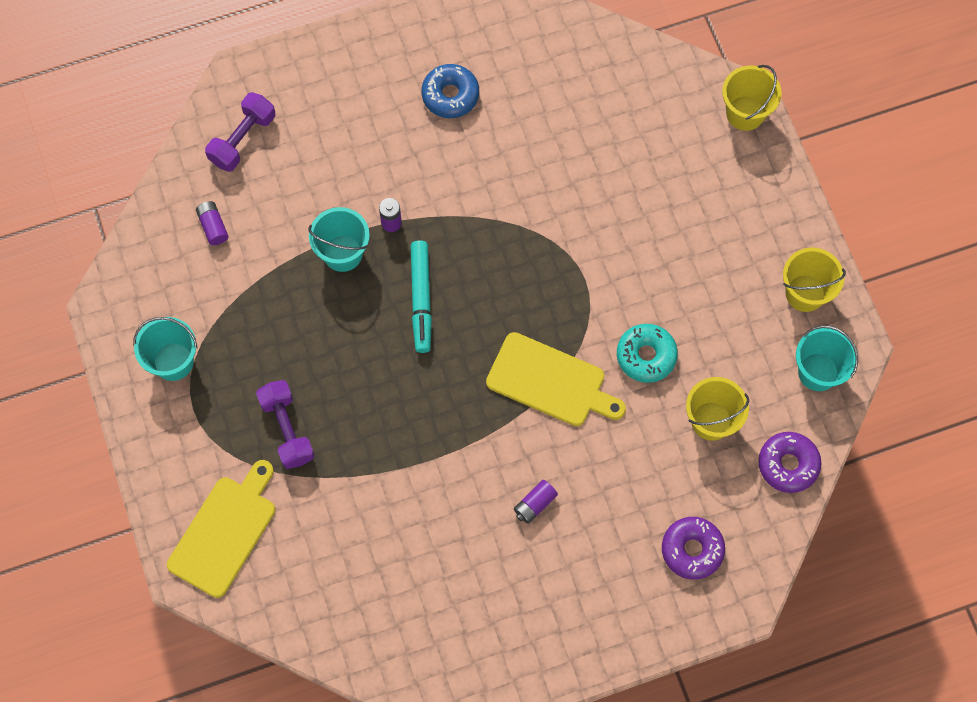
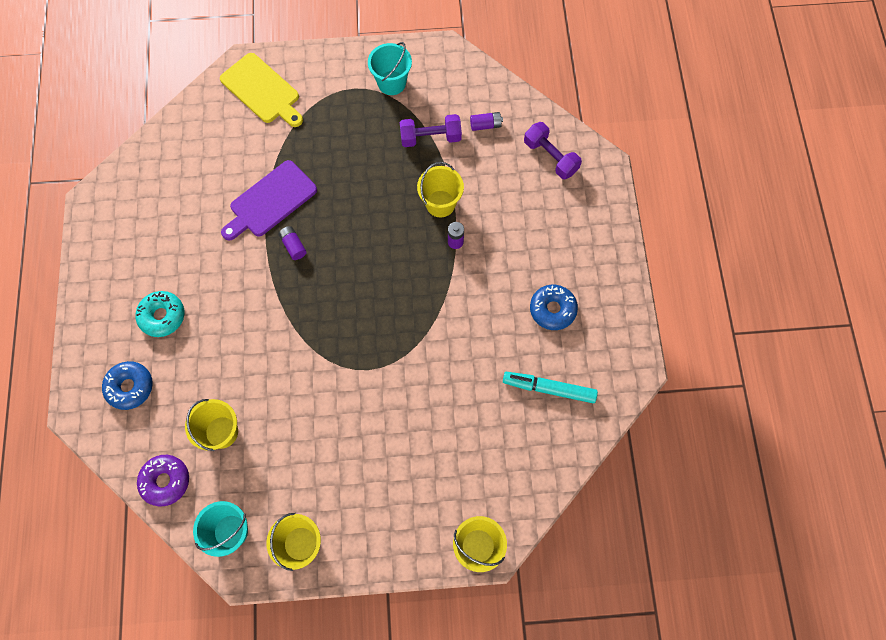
camera: 105 degrees right, 0 degrees up
(287, 429) = (319, 141): purple dumbbell -> purple dumbbell (430, 137)
(342, 253) = (440, 203): turquoise bucket -> yellow bucket
(393, 464) = (270, 201): none -> purple cutting board
(421, 299) = (388, 248): turquoise marker -> turquoise marker (549, 388)
(535, 504) = (206, 286): purple battery -> purple battery (293, 246)
(550, 381) = (294, 322): yellow cutting board -> none
(646, 356) = (290, 398): turquoise donut -> turquoise donut (162, 316)
(692, 550) = (130, 387): purple donut -> blue donut

